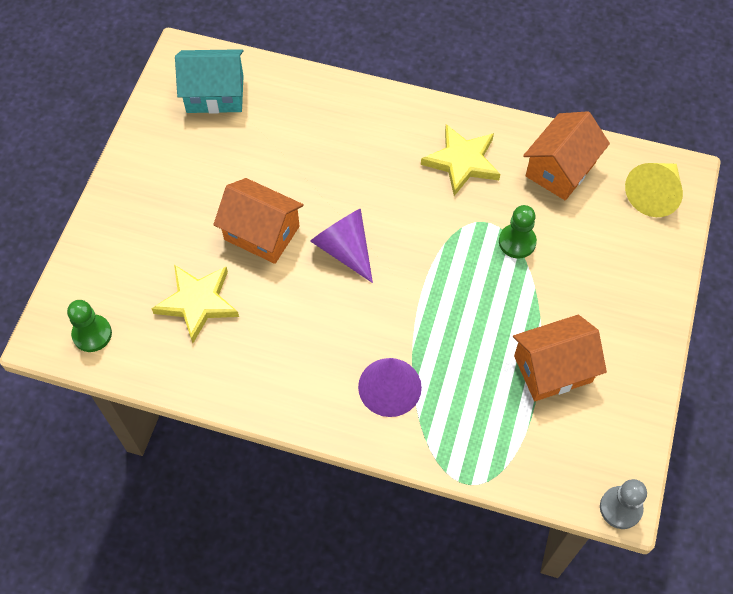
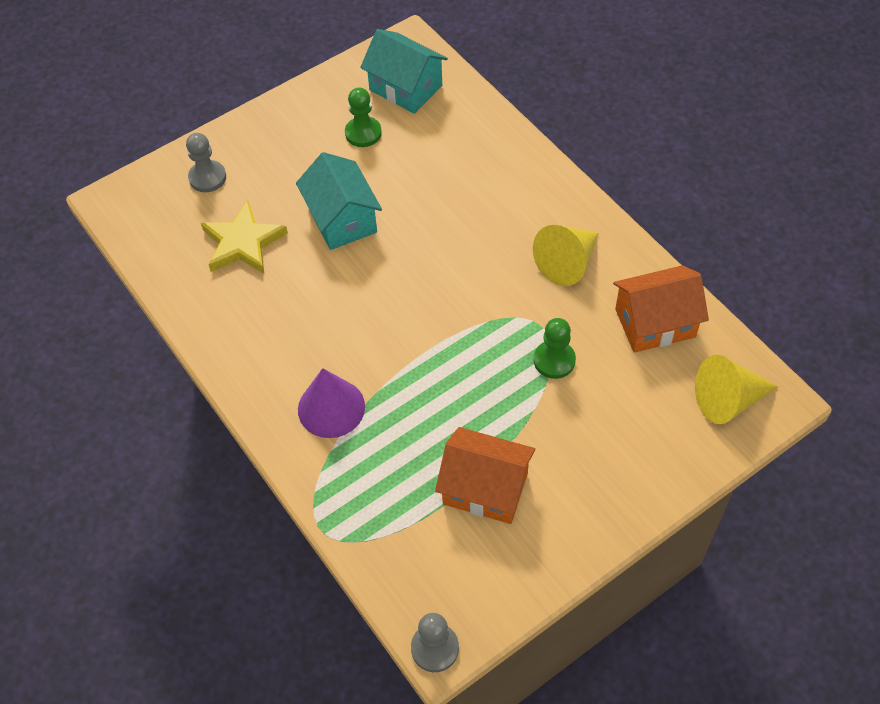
camera: 40 degrees right, 5 degrees down
(92, 334) = (145, 217): green pawn -> green pawn (363, 133)
(115, 267) = (207, 177): none -> grey pawn
(262, 233) = (342, 219): orange house -> turquoise house
(344, 249) = (397, 273): purple cone -> none
(462, 162) = (567, 263): yellow star -> yellow cone

